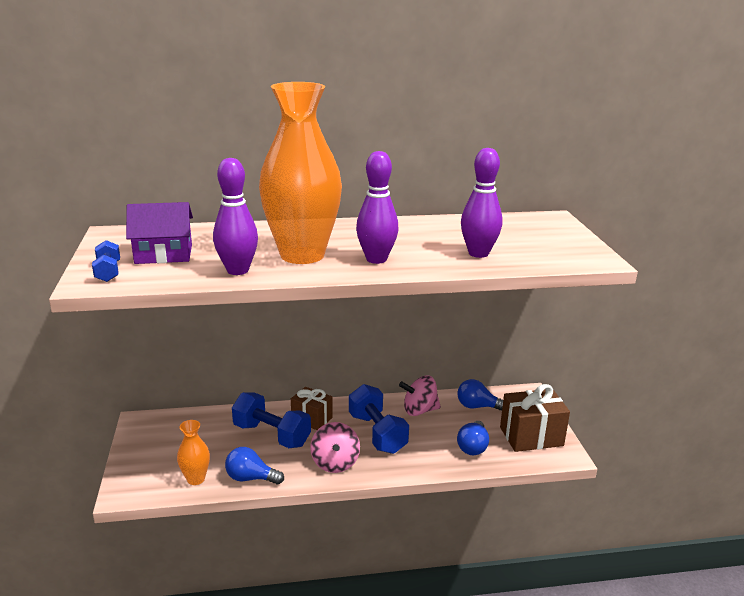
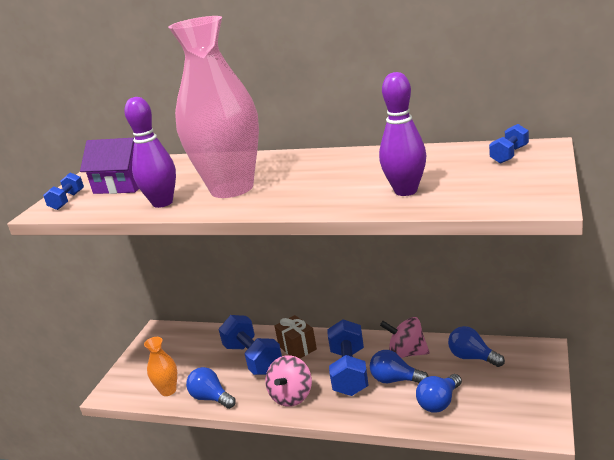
camera: 30 degrees right, 0 degrees up
(302, 255) = (232, 188): orange vase -> pink vase
(376, 259) = (294, 195): purple bowling pin -> none
(423, 434) = (395, 380): none -> blue light bulb
(531, 436) = (514, 401): brown gift -> none
(534, 224) = (509, 155): none -> blue dumbbell

